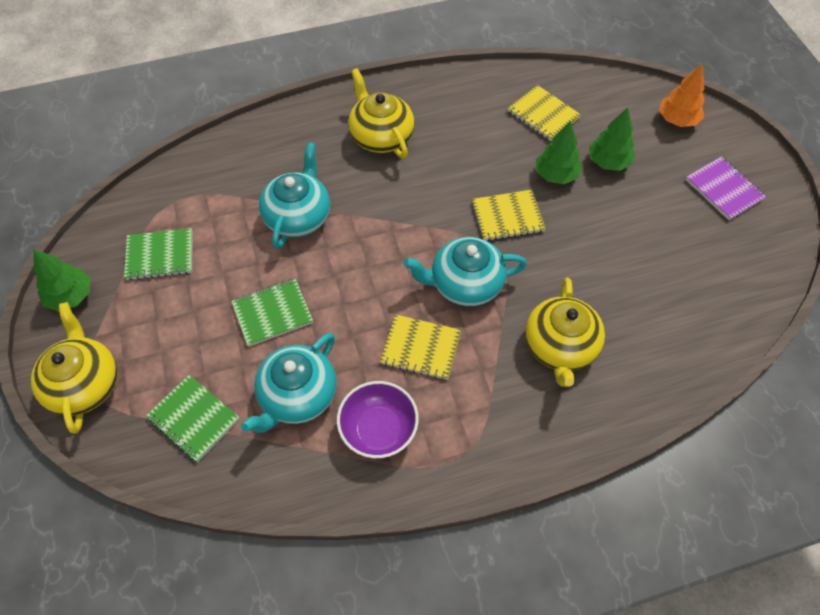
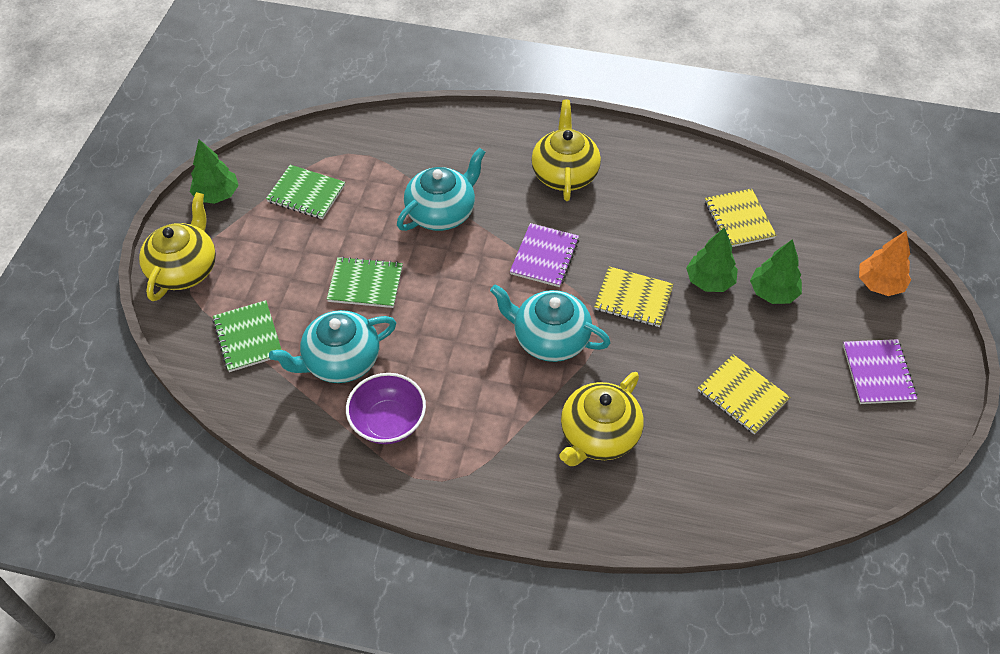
camera: 30 degrees right, 5 degrees down
(412, 215) = (544, 257): none -> purple notebook
(421, 348) = (471, 374): yellow notebook -> yellow notebook (742, 395)

